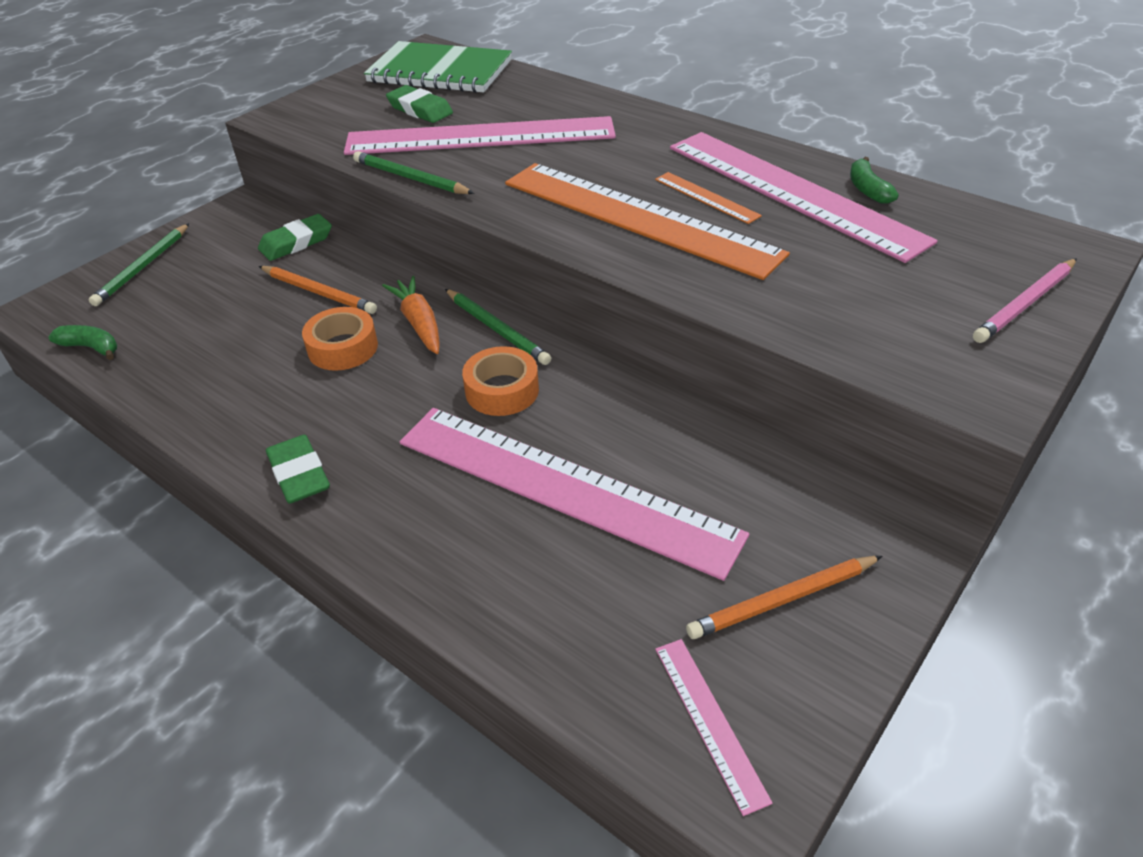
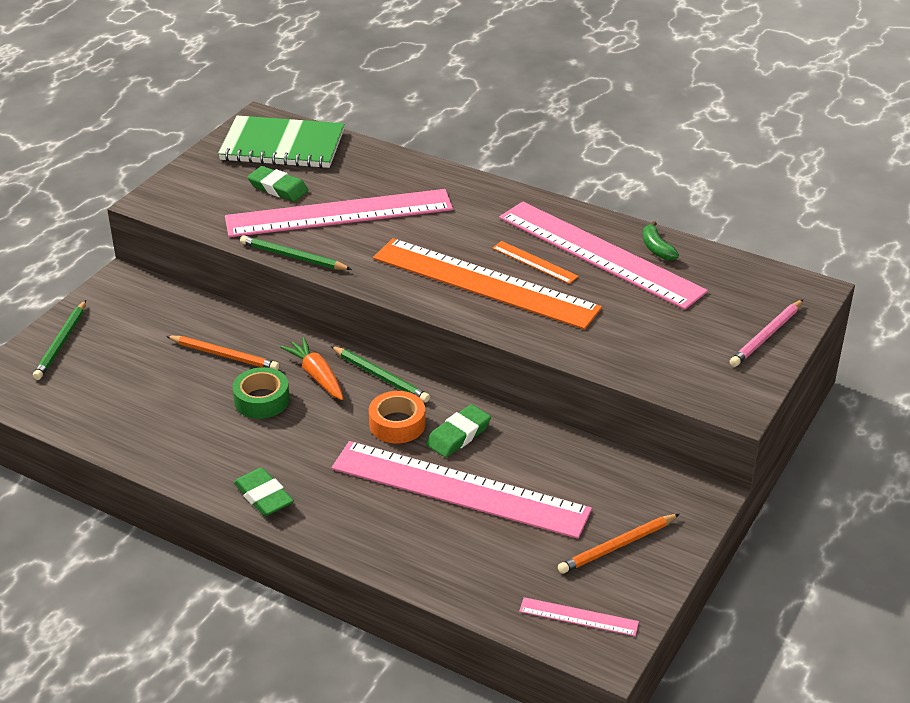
camera: 10 degrees left, 5 degrees down
(91, 347) = (52, 414): green banana -> none
(296, 242) = (187, 312): green eraser -> green eraser (458, 435)
(343, 348) = (262, 400): orange tape -> green tape
(709, 721) = (578, 617): pink ruler -> pink ruler turned 45 degrees counterclockwise

